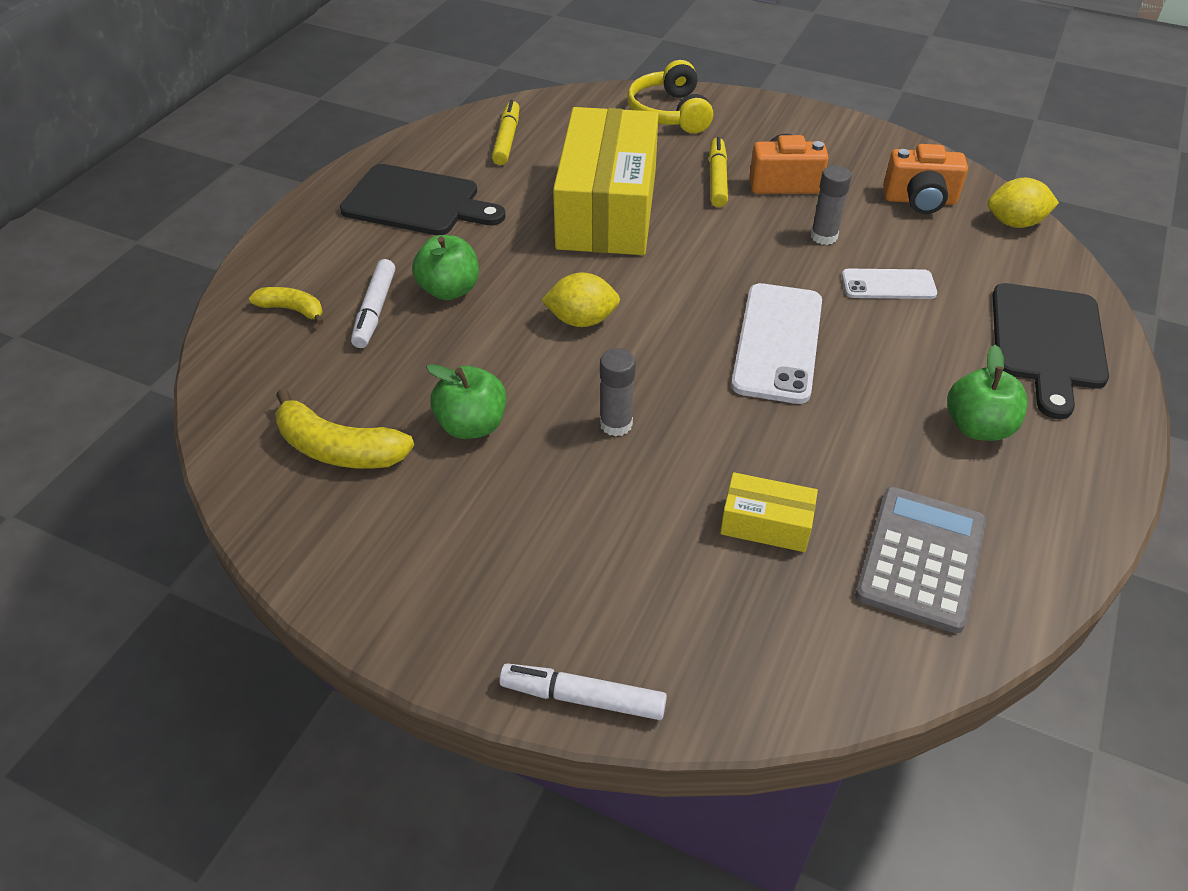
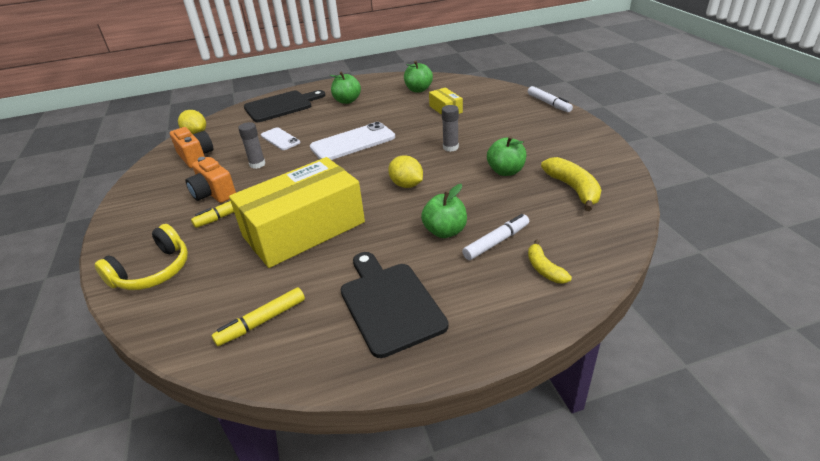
camera: 130 degrees left, 10 degrees down
(920, 558) = (418, 90): grey calculator -> green apple

